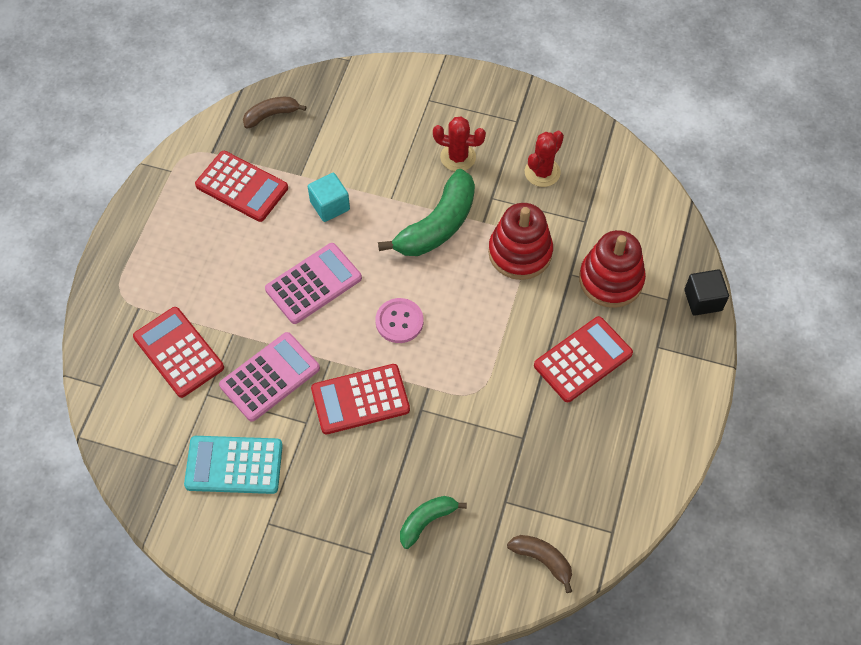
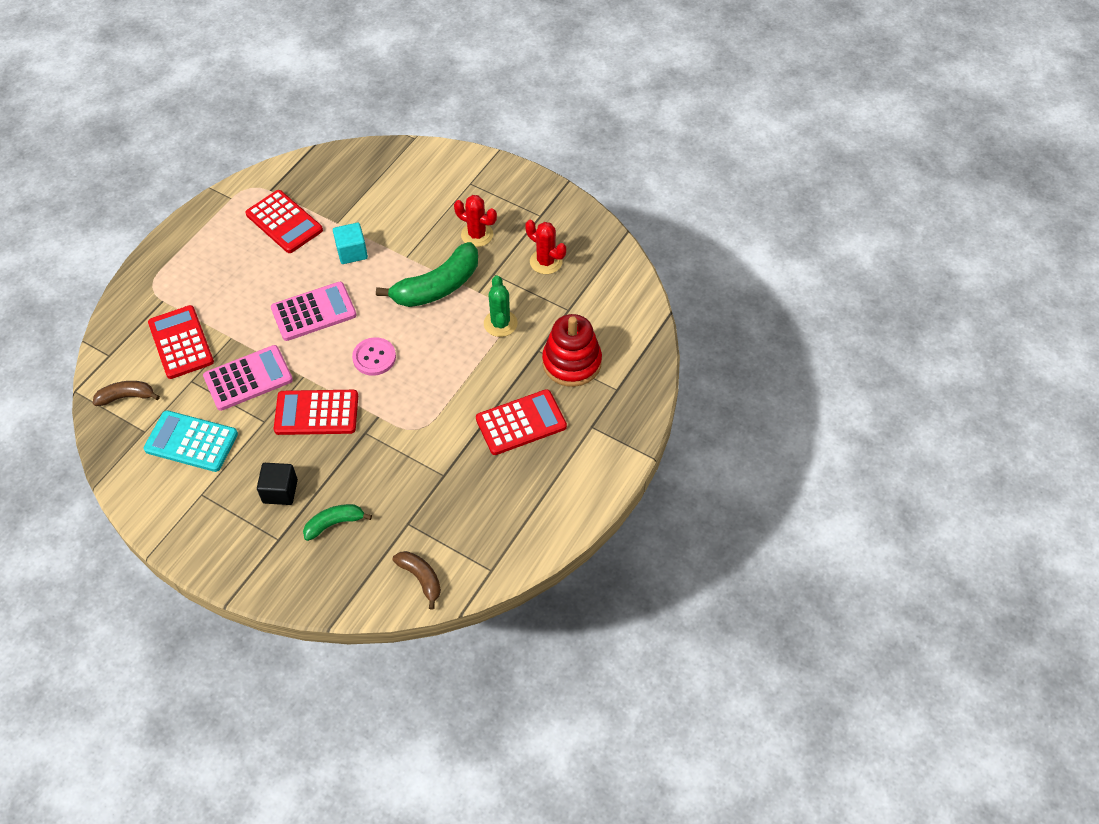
camera: 15 degrees right, 5 degrees down
(271, 115) = (331, 170): brown banana -> brown banana (126, 397)
(520, 252) = (500, 323): red stacking toy -> green cactus
(542, 172) = (546, 262): red cactus -> red cactus turned 75 degrees clockwise
(703, 300) = (648, 397): black cube -> black cube (280, 491)

